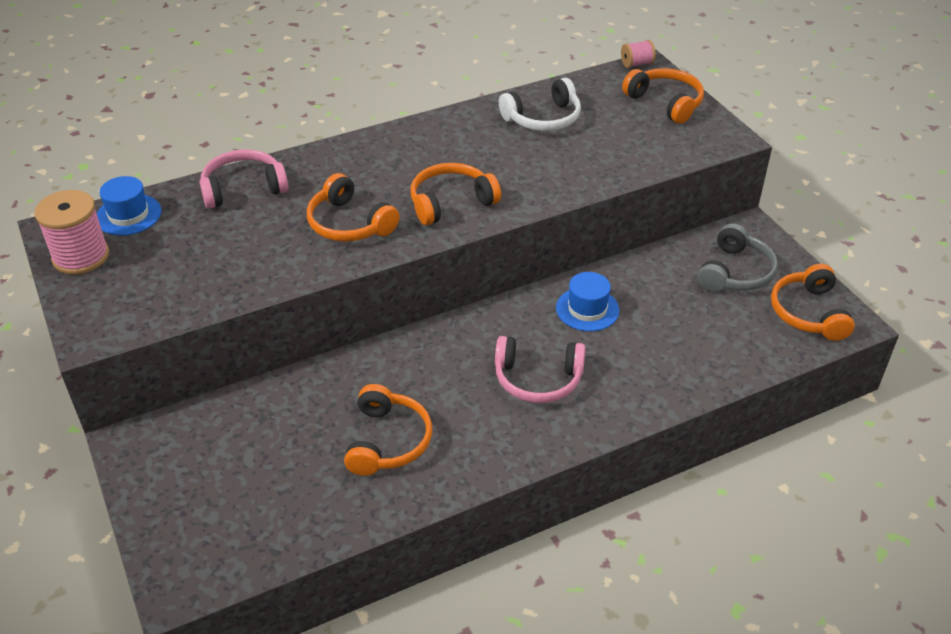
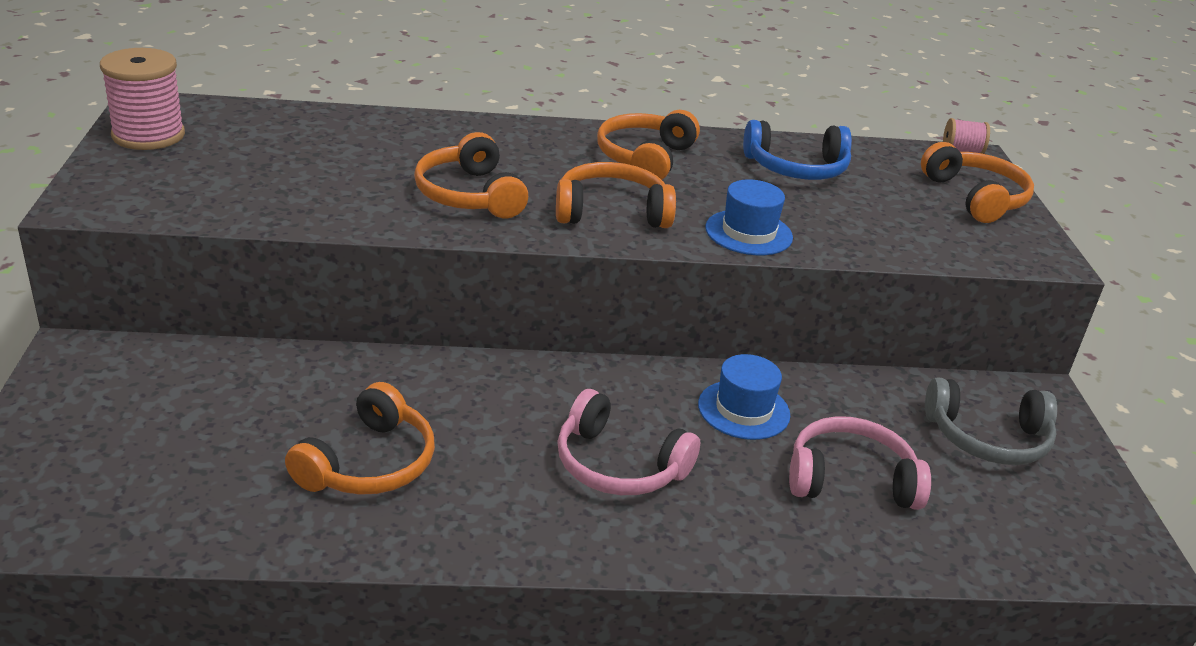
camera: 20 degrees right, 10 degrees down
(128, 215) = (234, 116): blue hat -> blue hat (748, 233)
(243, 188) = (379, 130): pink headphones -> pink headphones (850, 479)
(543, 118) = (796, 168): white headphones -> blue headphones
(735, 272) = (988, 438): grey headphones -> grey headphones turned 45 degrees clockwise
(808, 313) = (1075, 525): orange headphones -> orange headphones (645, 158)

